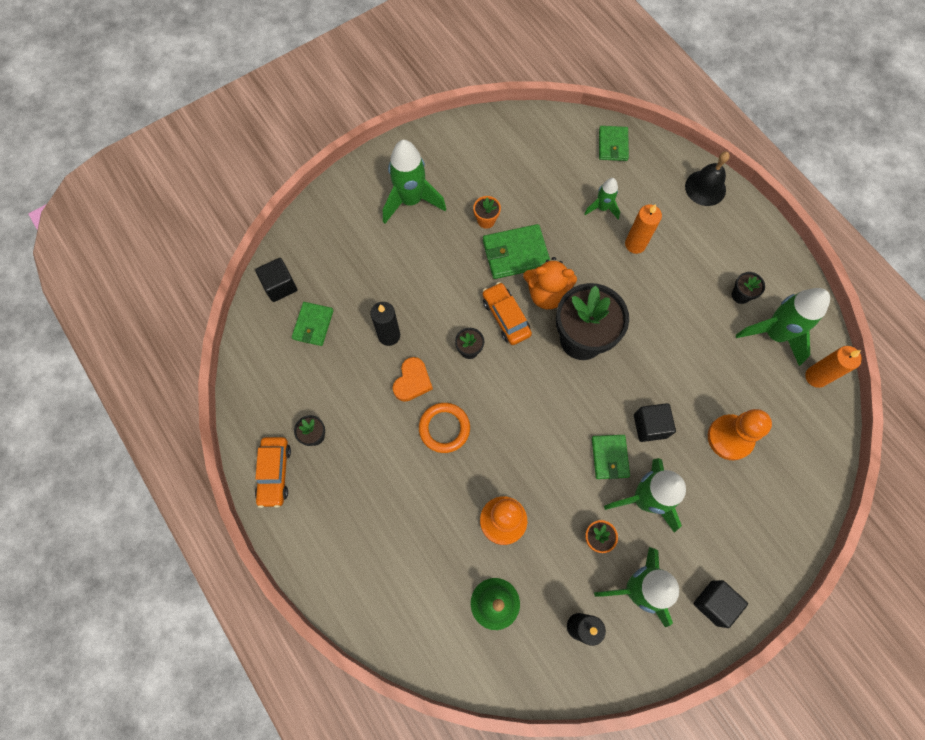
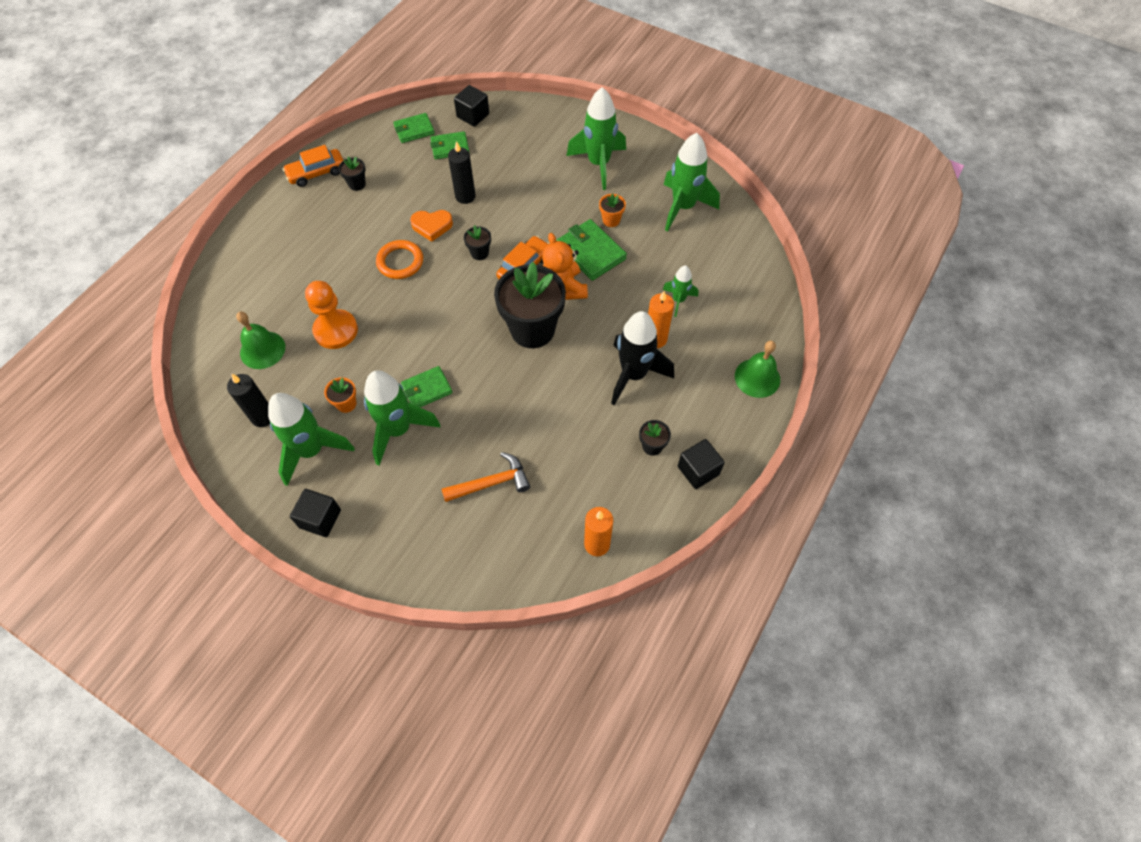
camera: 65 degrees right, 10 degrees down
(613, 145) = (754, 286): green wallet -> green wallet (414, 130)
(650, 426) = (472, 411): black cube -> black cube (698, 470)
(665, 277) = (634, 375): none -> black rocket
(705, 188) = (757, 378): black bell -> green bell
(730, 438) = (491, 483): orange pawn -> orange hammer
(774, 334) = (625, 490): green rocket -> green rocket (683, 207)

